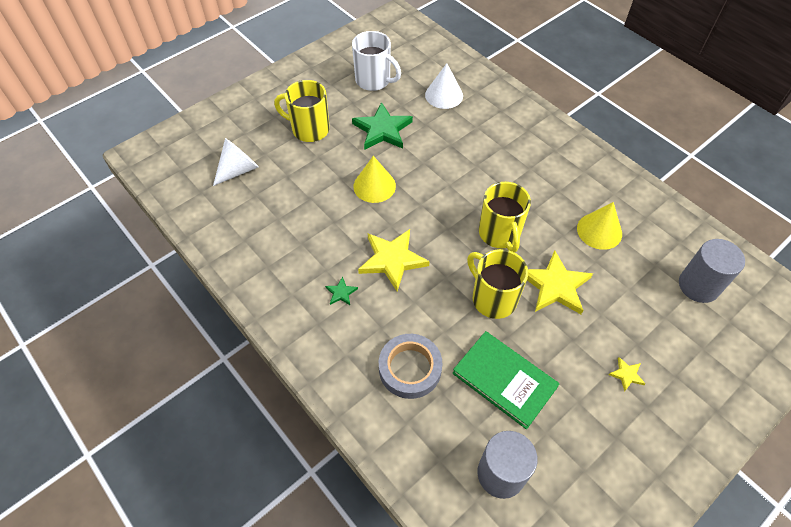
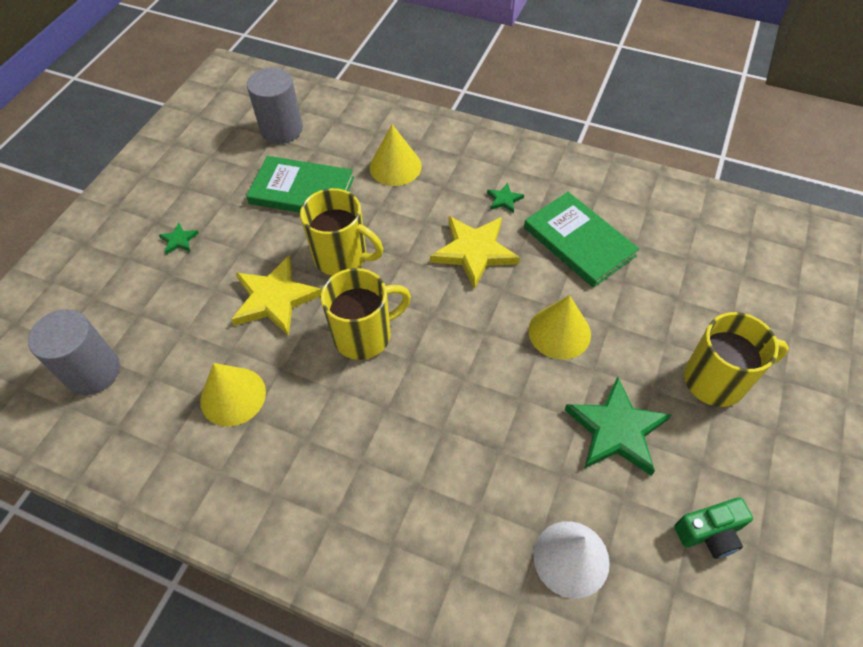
camera: 155 degrees right, 0 degrees up
(238, 170) = (740, 279): white cone -> none
(314, 236) = (579, 241): none -> green book
(374, 80) = (709, 533): white mug -> green camera
(410, 368) = (395, 166): grey tape -> yellow cone
(499, 234) = (364, 335): yellow mug -> yellow mug turned 105 degrees clockwise
(626, 374) = (179, 240): yellow star -> green star

